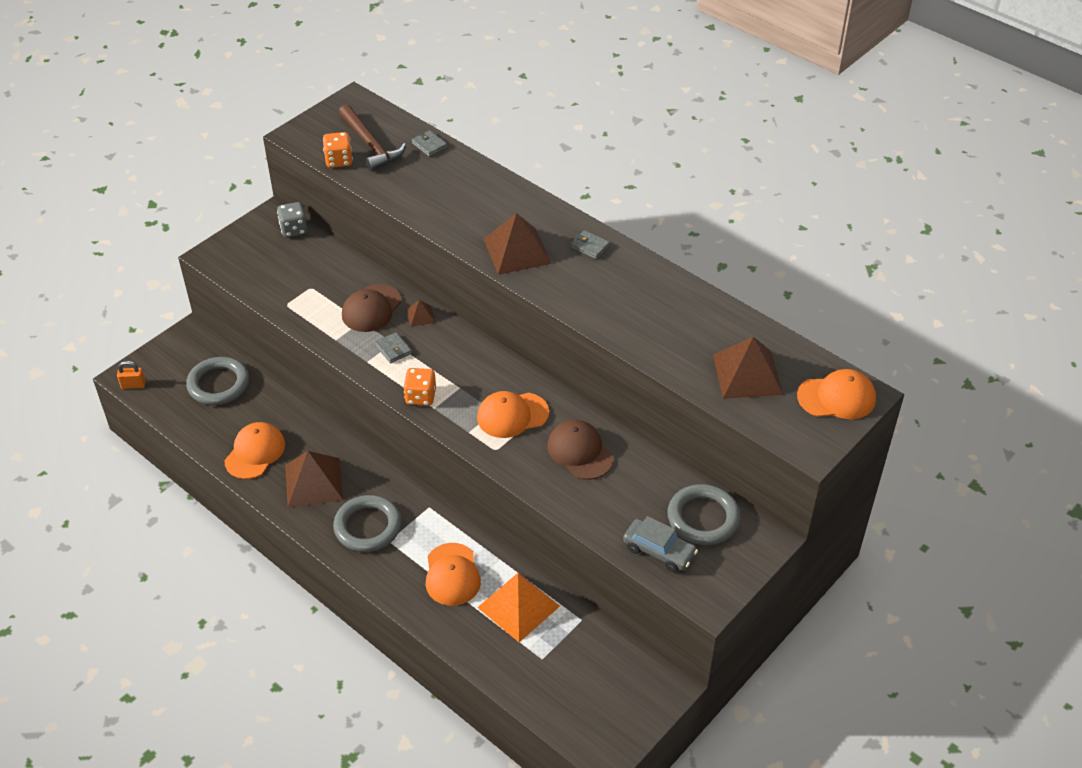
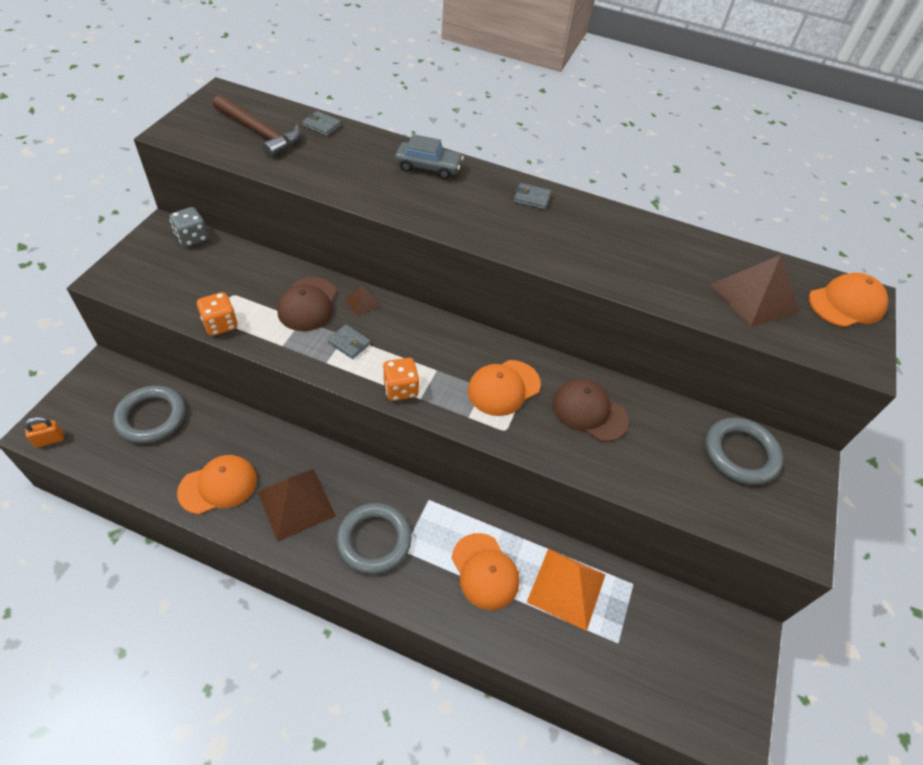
camera: 25 degrees left, 5 degrees up
(255, 452) = (218, 486): orange cap -> orange cap turned 60 degrees clockwise
(339, 160) = (231, 152): orange dice -> orange dice (220, 324)
(517, 251) = (463, 214): brown pyramid -> none
(659, 551) = (723, 502): grey car -> grey car (428, 167)

